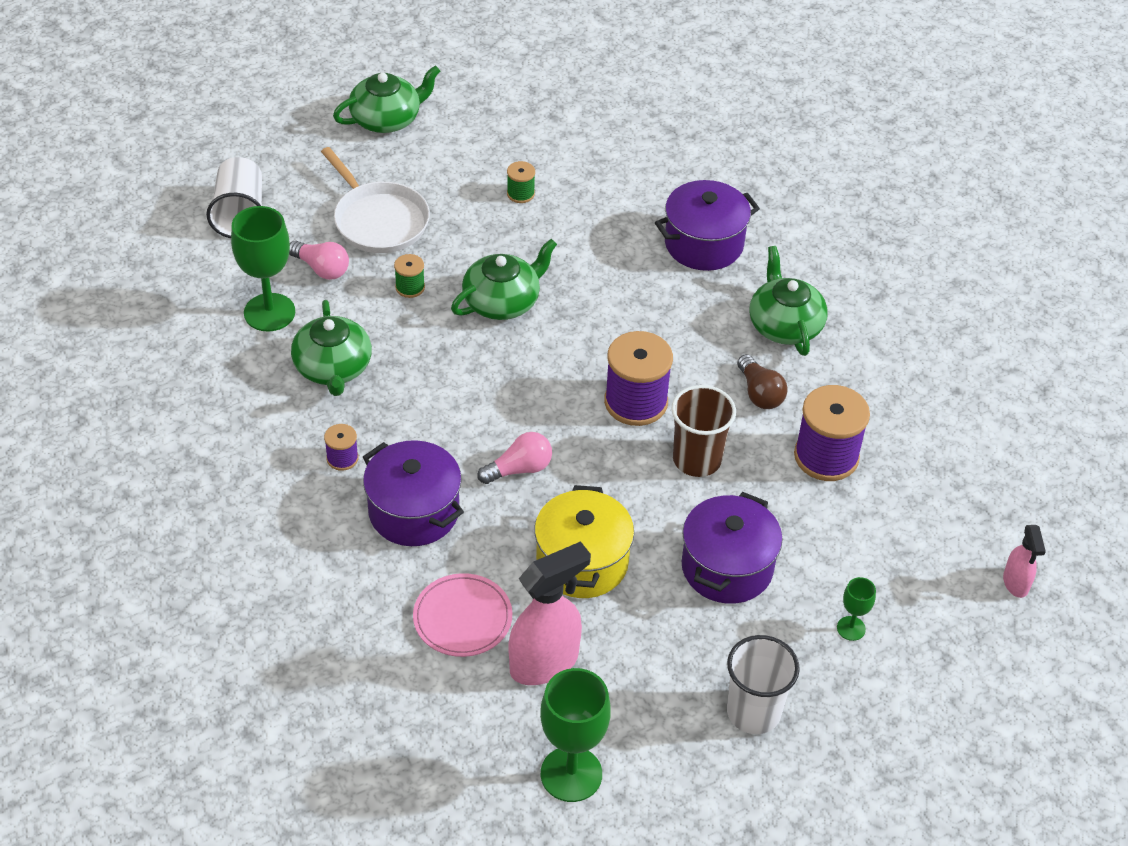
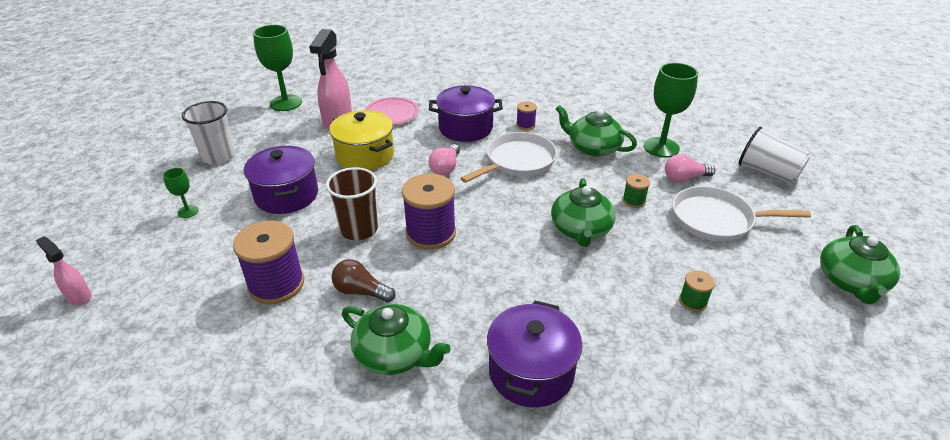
camera: 135 degrees right, 10 degrees down
(435, 416) = (517, 161): none -> white pan

